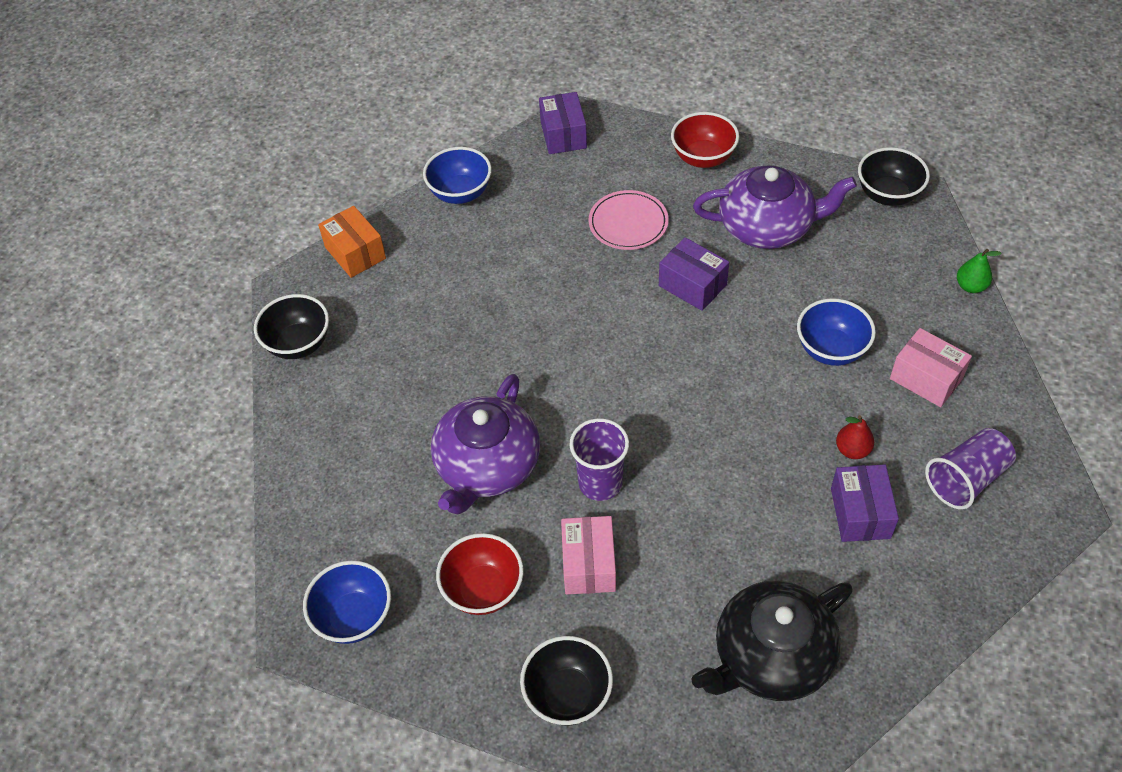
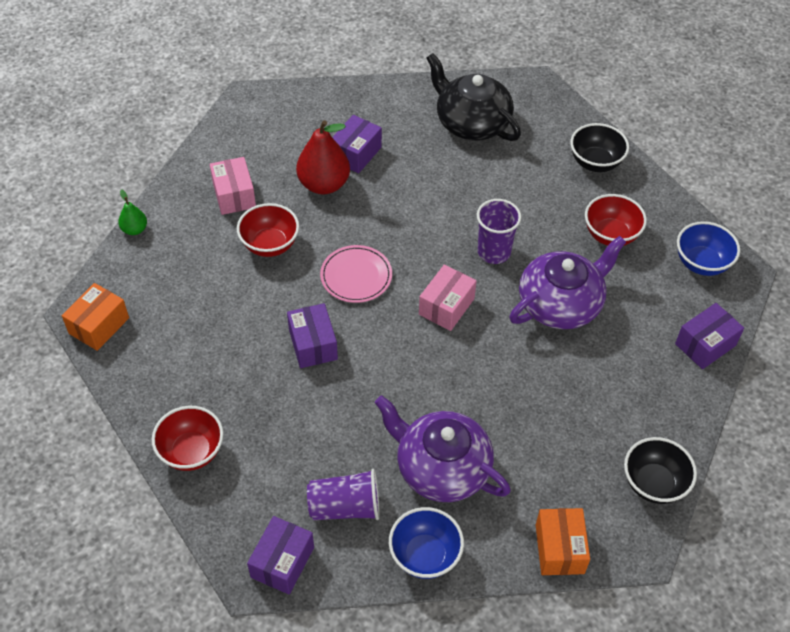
camera: 150 degrees left, 0 degrees up
(306, 511) = (705, 345): none -> purple box
(588, 564) = (536, 213): pink box -> pink box (446, 306)
(628, 223) = (310, 428): pink plate -> pink plate (356, 276)
(767, 226) = (211, 356): purple teapot -> purple teapot (441, 468)
(771, 656) = (471, 122): black teapot -> black teapot turned 135 degrees counterclockwise
(831, 350) = (270, 245): blue bowl -> red bowl
(852, 450) = (324, 184): red pear -> red pear, size x1.96
(887, 195) = (99, 325): black bowl -> orange box
(966, 479) = (279, 136): purple cup -> purple cup (345, 507)

